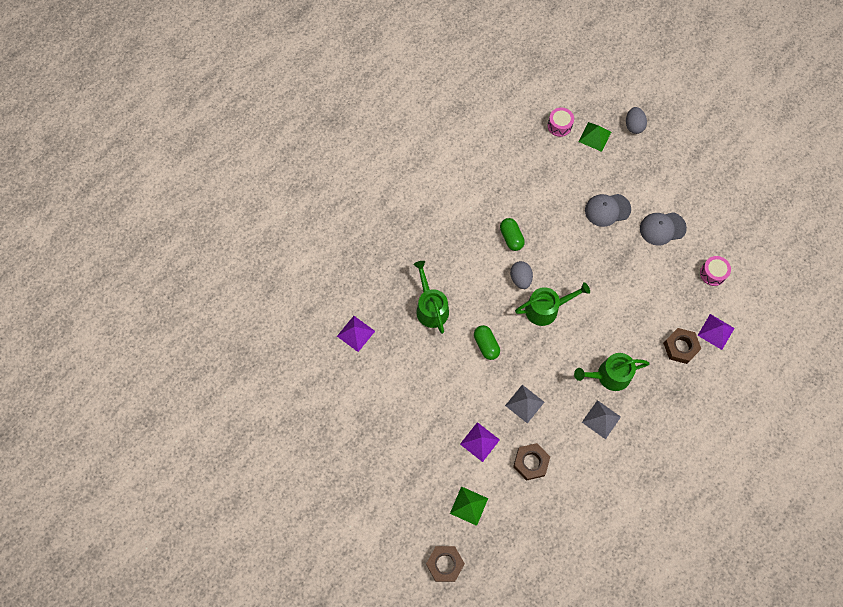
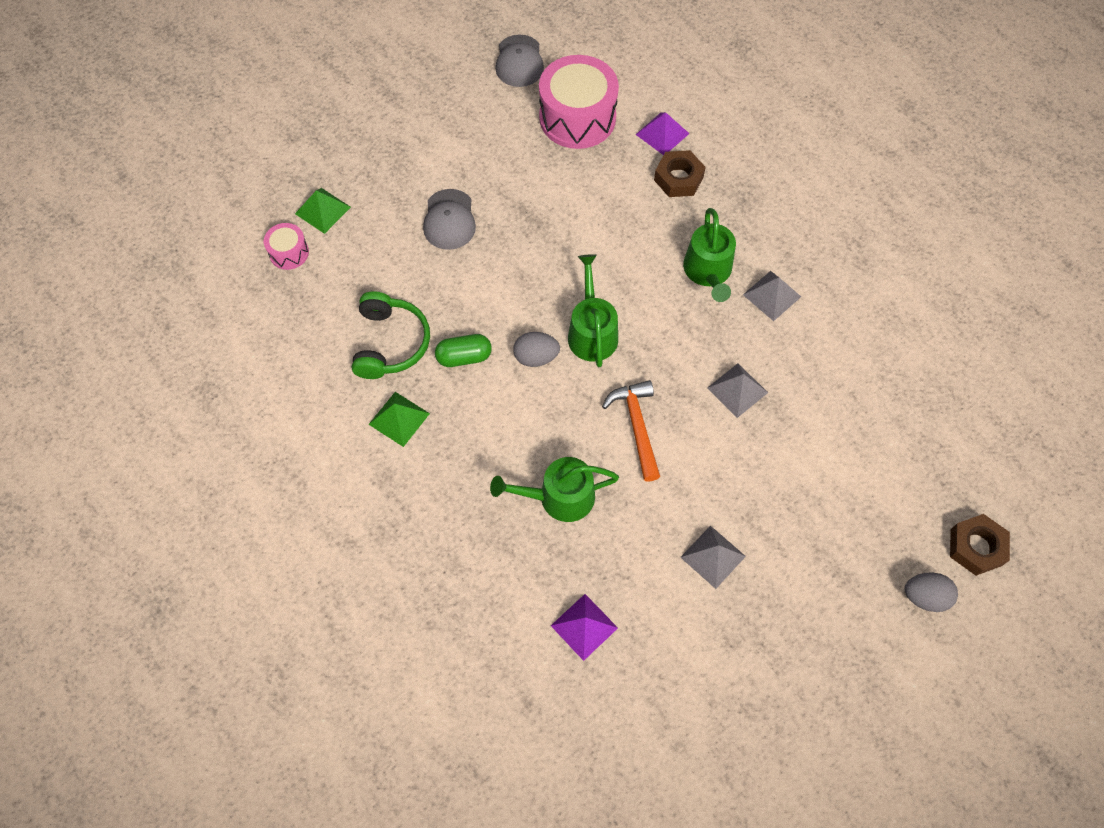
camera: 80 degrees left, 5 degrees down
(410, 400) = (713, 556): none -> grey pyramid
(469, 505) = (888, 497): green pyramid -> green pyramid (399, 418)
(480, 441) = (790, 463): purple pyramid -> none
(486, 345) = (636, 426): green capsule -> orange hammer
(511, 195) = (390, 343): none -> green headphones
(531, 462) = (828, 399): brown nut -> none
(633, 126) = (321, 158): grey egg -> grey egg (925, 596)
(662, 228) = (496, 159): grey cap -> grey cap (519, 61)
(712, 273) = (577, 118): pink drum -> pink drum, size x2.09

